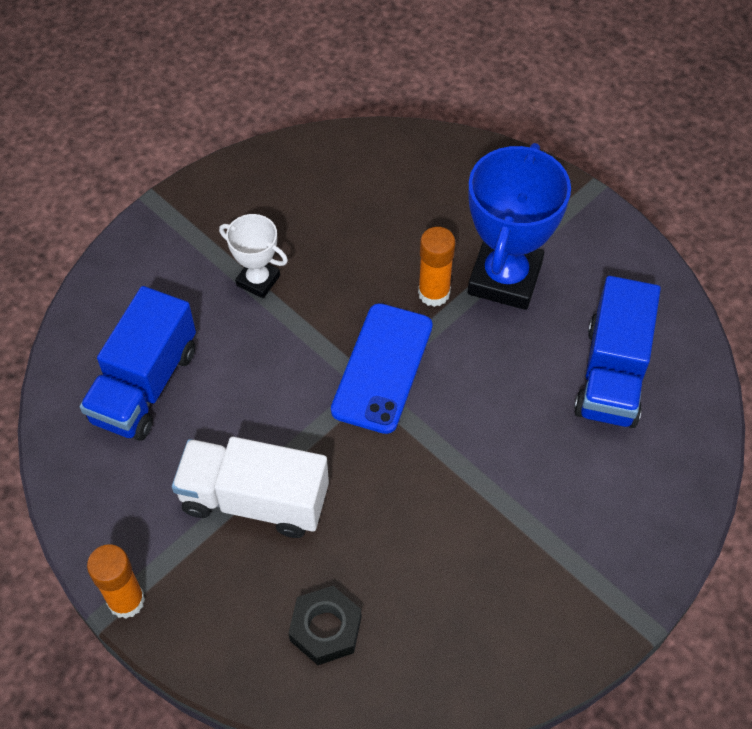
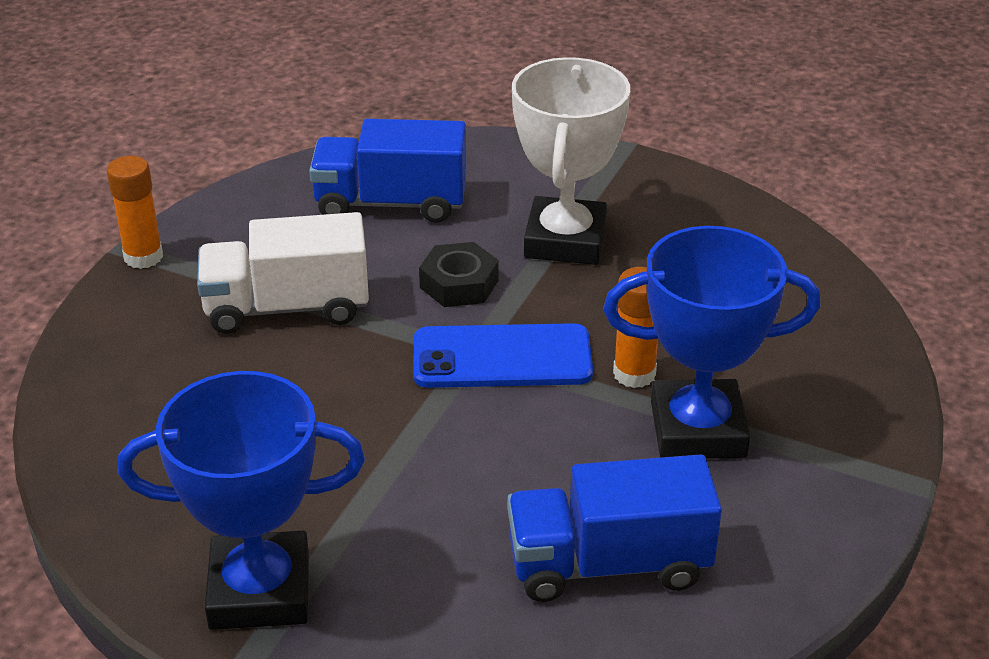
camera: 70 degrees right, 20 degrees down
(254, 500) = (287, 307): white truck -> white truck turned 90 degrees counterclockwise
(258, 280) = (565, 240): white trophy -> white trophy, size x1.90
(325, 629) = (150, 395): black nut -> black nut (459, 284)
(573, 593) = (260, 591): none -> blue trophy

